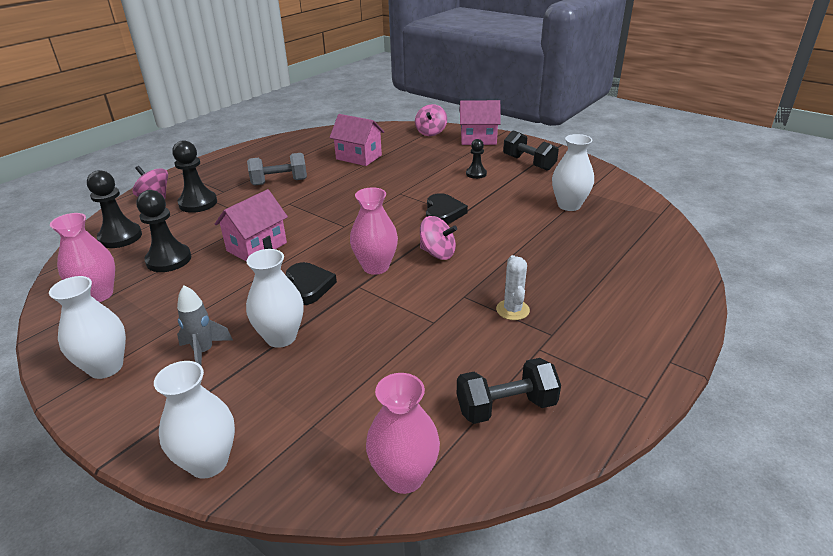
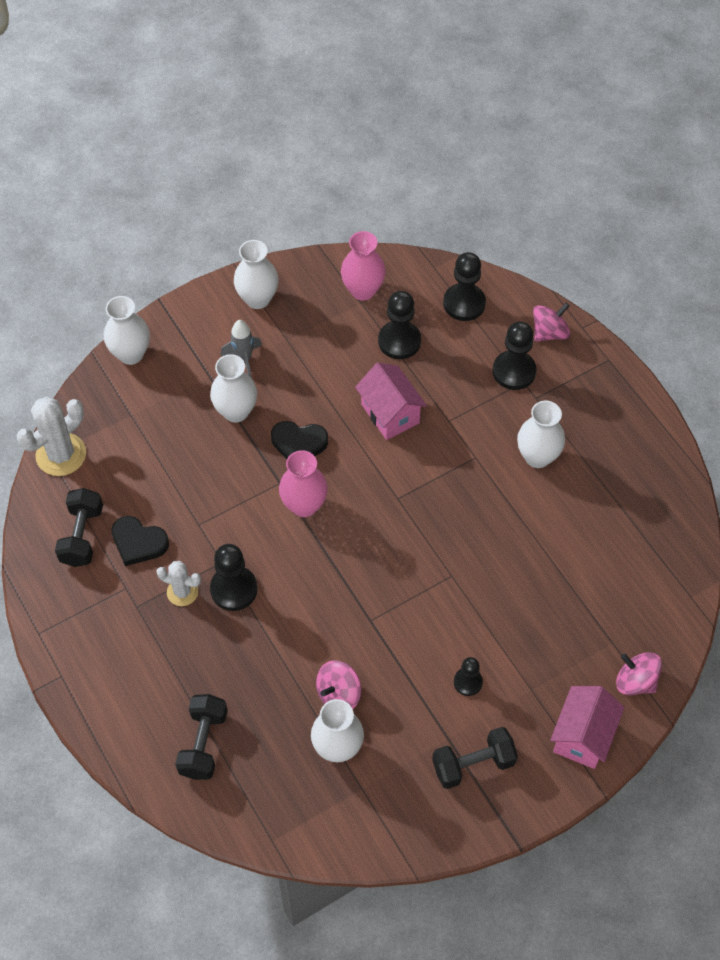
camera: 110 degrees right, 25 degrees up
(279, 182) = (537, 456): grey dumbbell -> white vase
(359, 157) = (579, 560): pink house -> none
(404, 476) = (61, 454): pink vase -> white cactus
(437, 253) = (302, 567): pink spinning top -> pink spinning top (338, 694)
(443, 213) = (382, 604): black heart -> black heart (138, 542)
(486, 282) = (234, 589): none -> black pawn
(631, 259) = (203, 743): none -> black dumbbell

